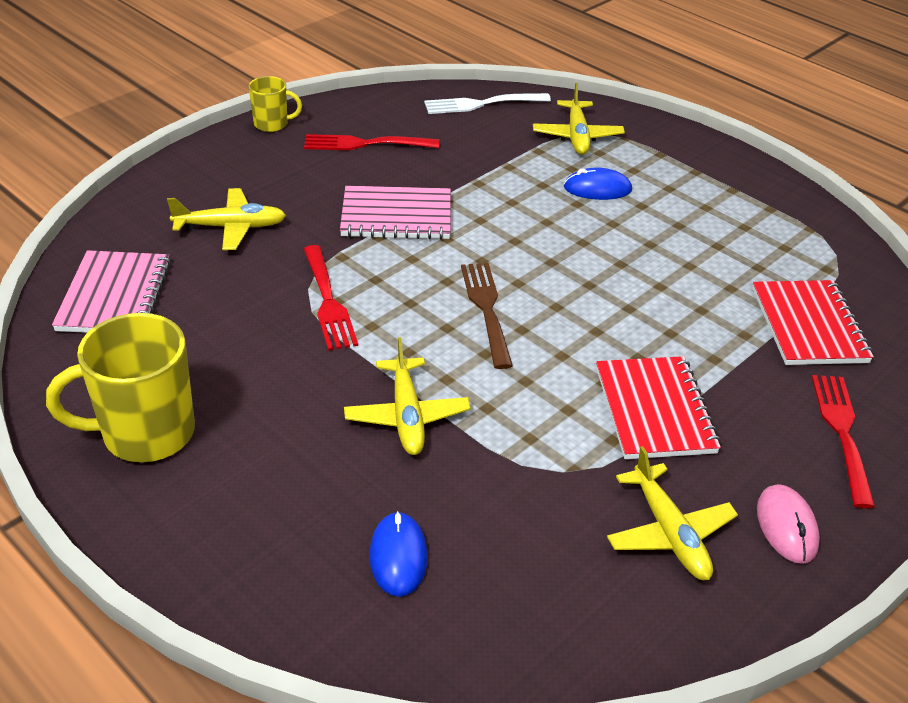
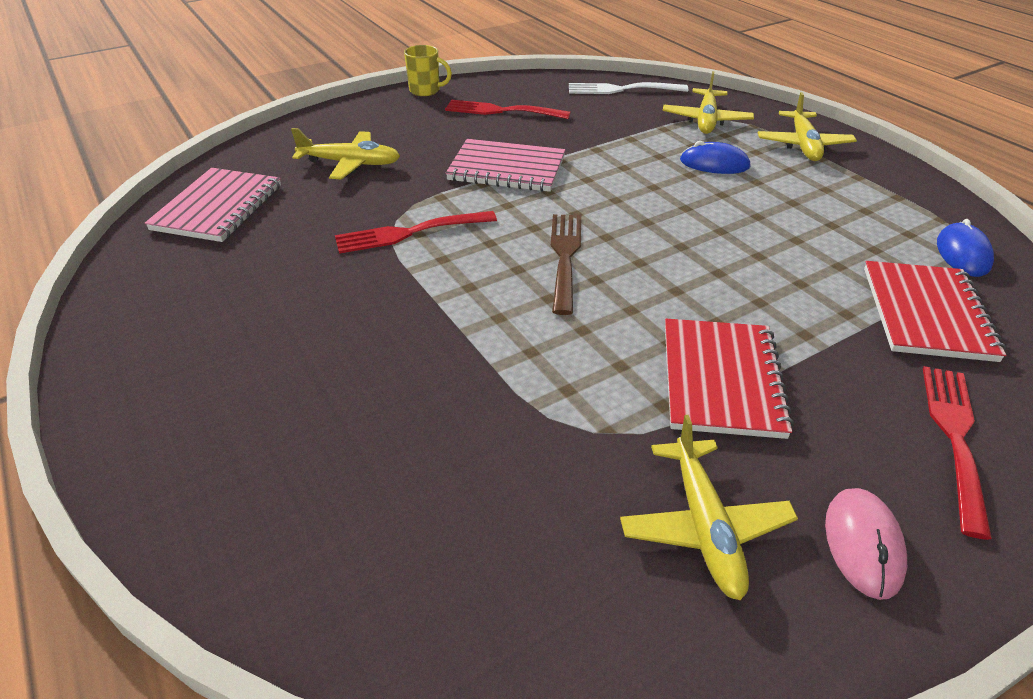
camera: 15 degrees right, 0 degrees up
(146, 433) = (176, 330): yellow mug -> none
(328, 301) = (410, 232): red fork -> red fork turned 75 degrees clockwise
(398, 556) = (368, 499): blue mouse -> blue mouse (963, 253)
(407, 416) = (442, 348): yellow plane -> yellow plane (803, 145)

